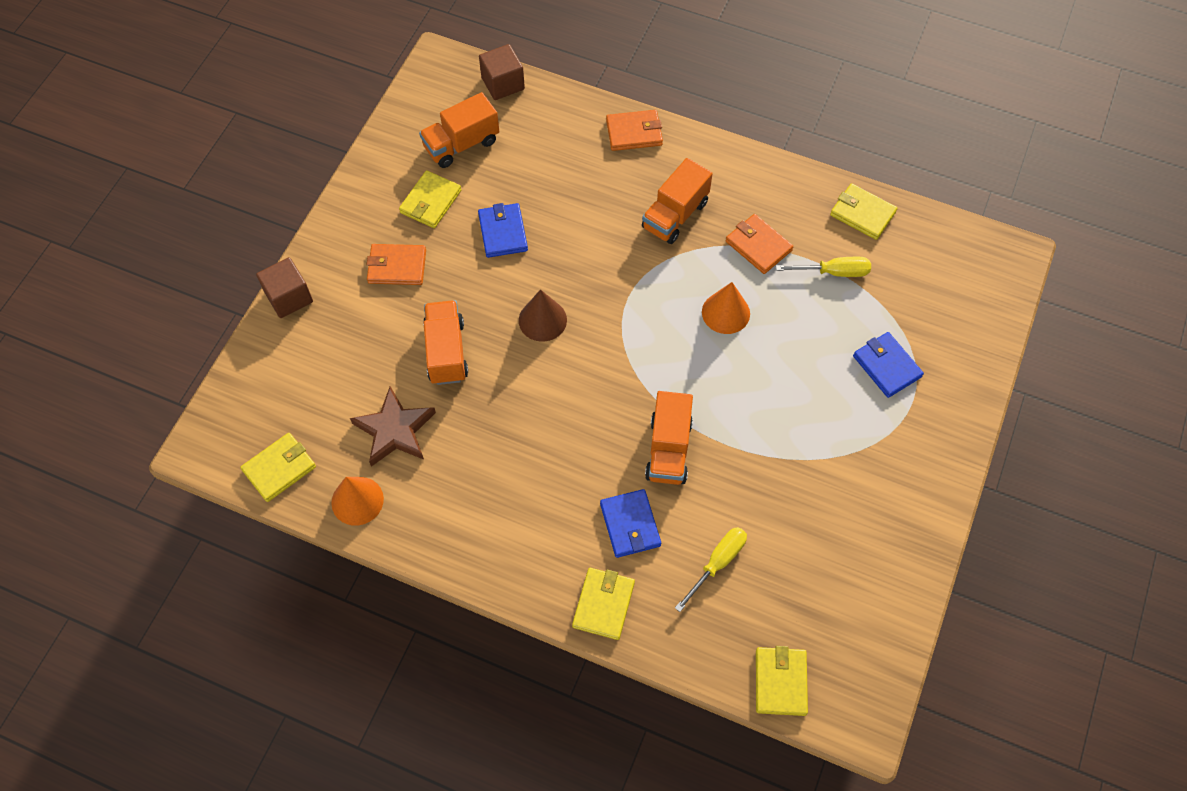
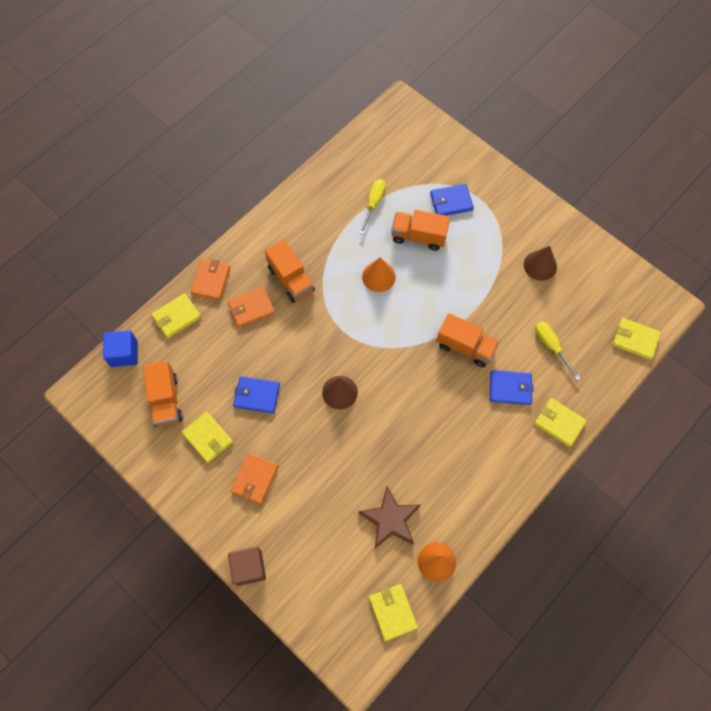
camera: 70 degrees left, 5 degrees up
(446, 352) = (340, 465): orange truck -> orange truck (418, 236)
(503, 83) = (124, 353): brown cube -> blue cube
(758, 246) = (336, 238): orange wallet -> orange wallet (251, 308)
(842, 513) = (540, 265): none -> brown cone
(862, 214) = (337, 170): yellow wallet -> yellow wallet (177, 317)

